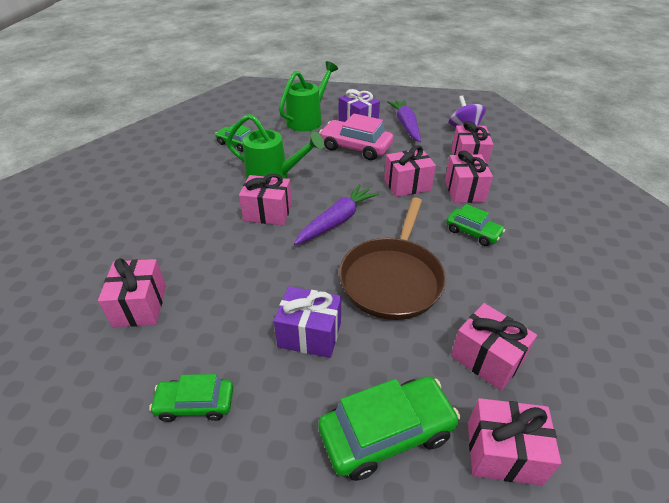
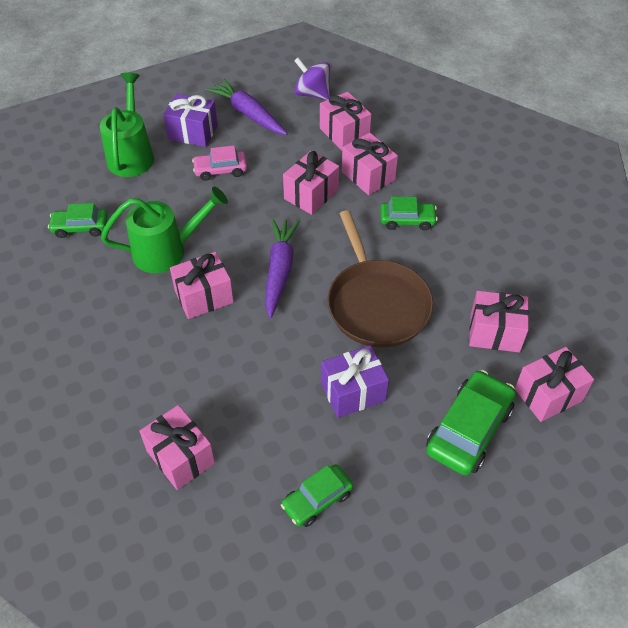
camera: 35 degrees left, 10 degrees up
(355, 147) = (220, 170): pink car -> pink car, size x0.61

